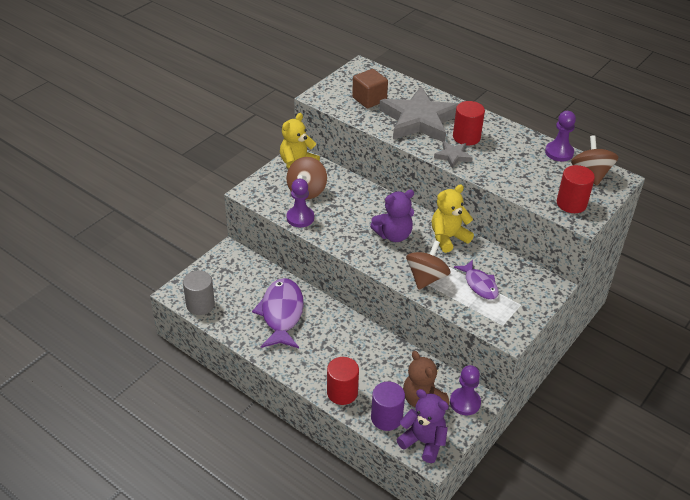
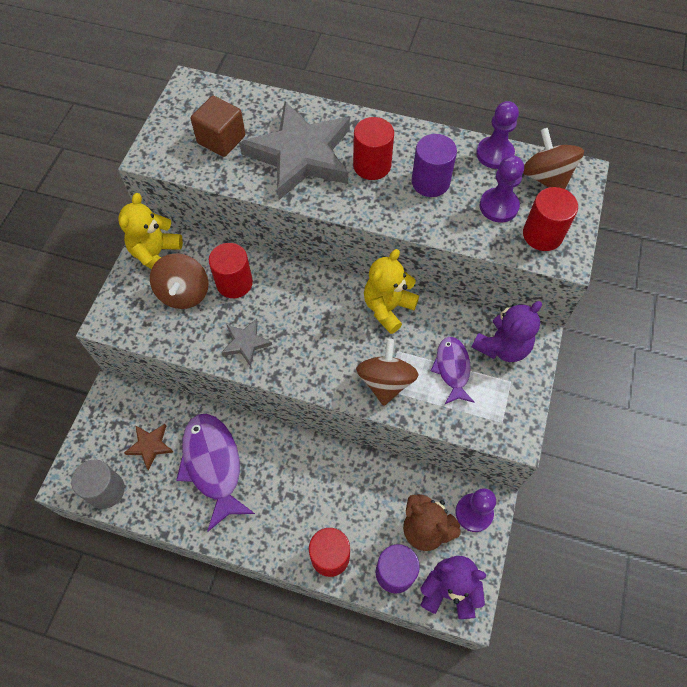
camera: 20 degrees left, 20 degrees up
(242, 289) = (150, 446): none -> brown star
(300, 218) = (192, 341): purple pawn -> purple pawn (498, 206)
(344, 195) = (234, 283): none -> red cylinder
(393, 235) = (320, 327): purple teddy bear -> purple teddy bear (502, 346)
(453, 156) = (367, 203): grey star -> grey star (246, 343)
(479, 284) = (452, 369): purple fish -> purple fish turned 135 degrees counterclockwise
(503, 156) = (430, 182): none -> purple cylinder

